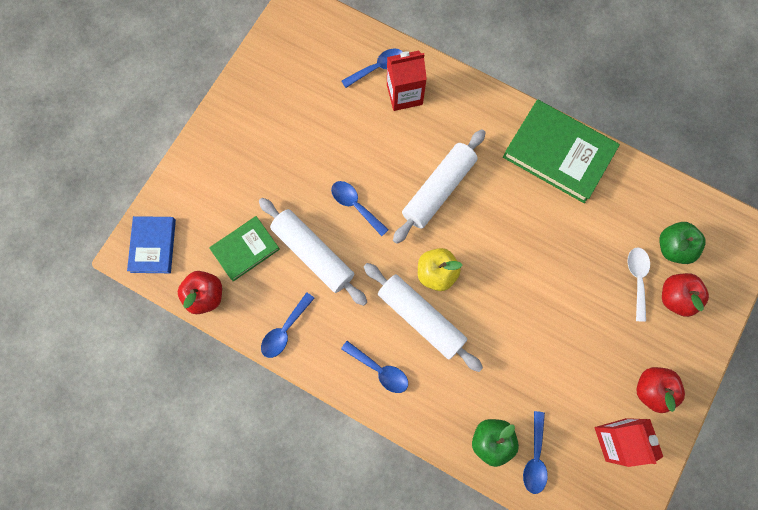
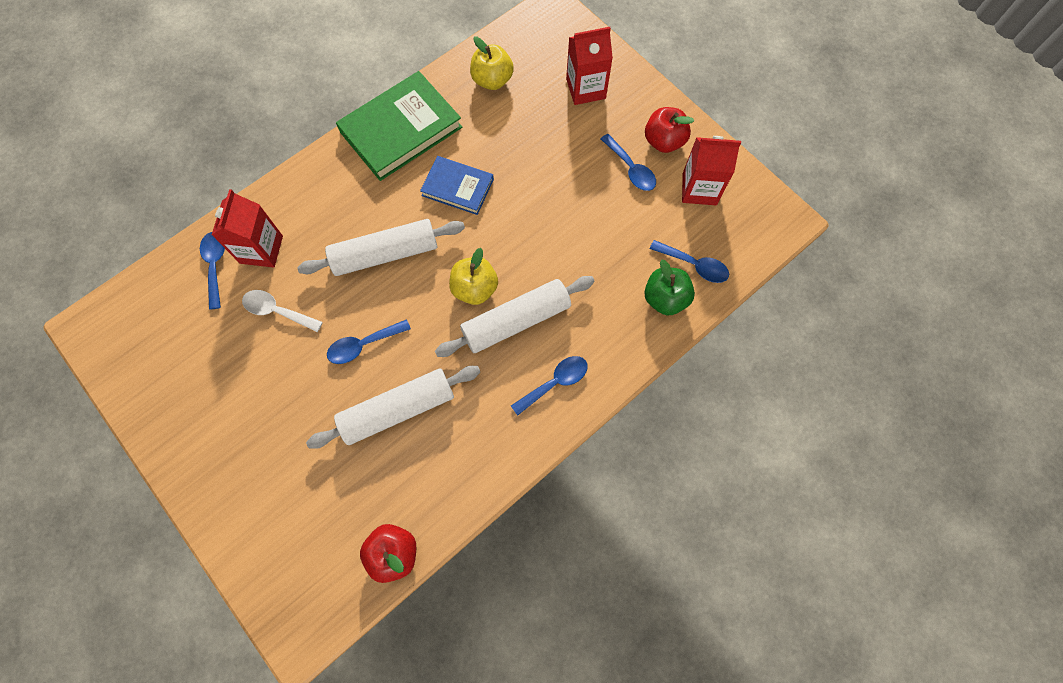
camera: 70 degrees left, 5 degrees down
(153, 245) = (302, 602): blue book -> blue book (457, 187)
(245, 249) = (358, 486): green book -> none
(285, 330) = (472, 471): blue spoon -> blue spoon (630, 169)
(438, 189) = (385, 254): white rolling pin -> white rolling pin turned 75 degrees counterclockwise
(637, 279) = (556, 112): white spoon -> white spoon (277, 311)
(644, 210) = (492, 80): none -> yellow apple
(673, 247) = (538, 72): green apple -> none
(675, 297) = (585, 89): red apple -> red carton

